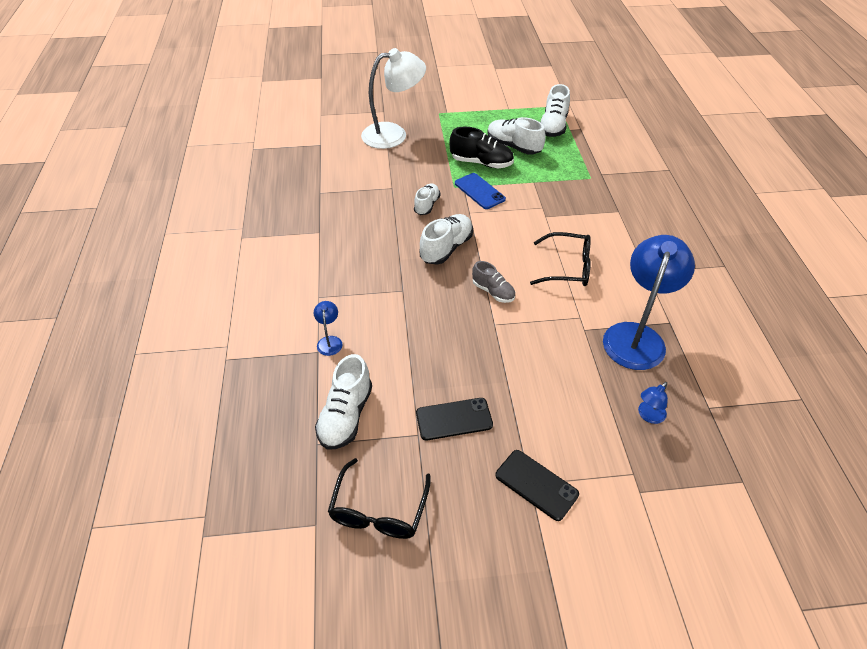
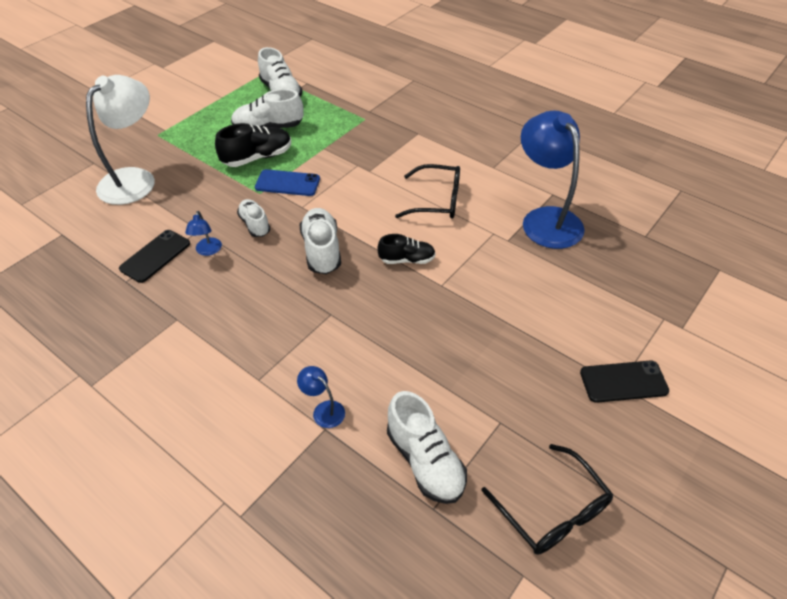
camera: 45 degrees left, 0 degrees up
(454, 419) = (510, 385): black phone -> black phone (155, 256)
(493, 291) = (407, 259): grey shoe -> black shoe
(568, 267) = (437, 201): black glasses -> black glasses turned 45 degrees clockwise
(648, 416) = (622, 270): blue lamp -> blue lamp (207, 251)

